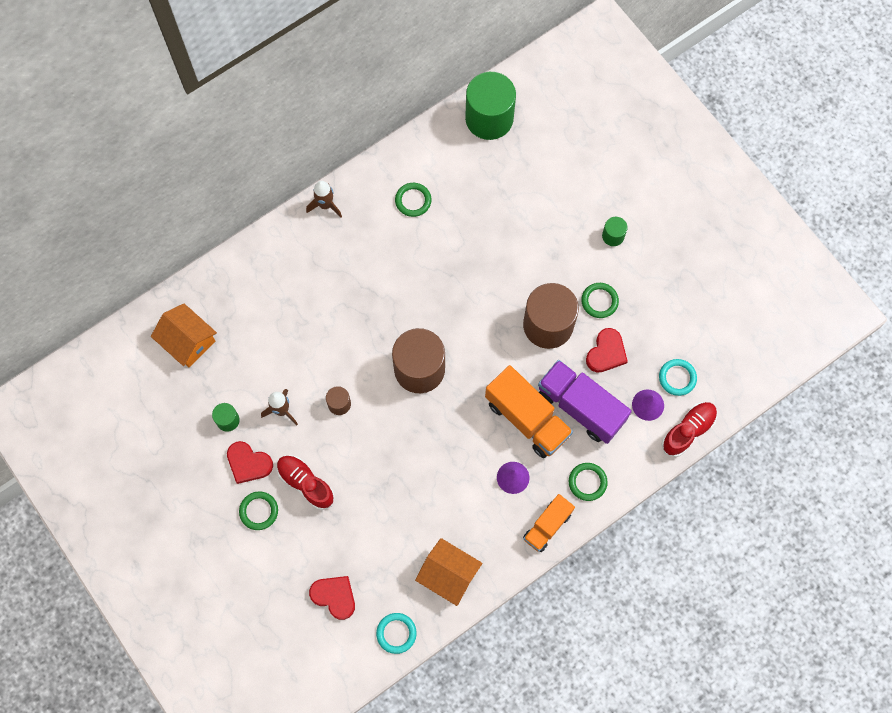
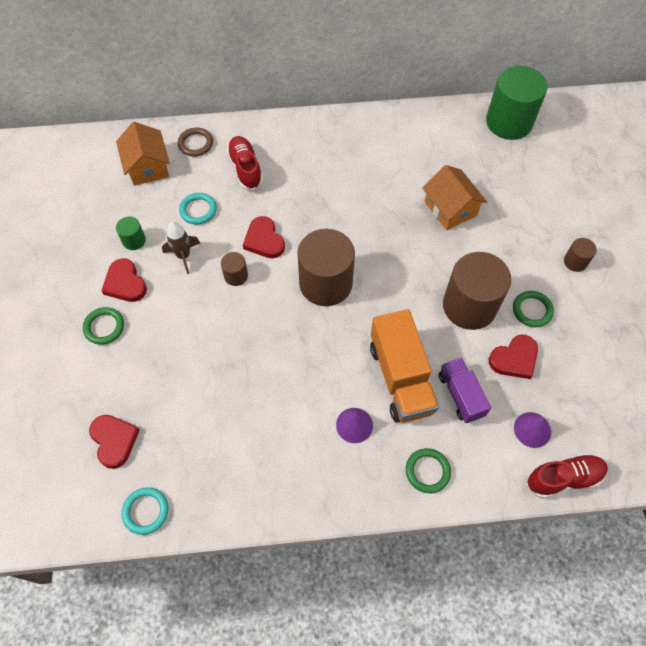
camera: 30 degrees right, 10 degrees down
(216, 293) = (195, 144): none -> brown ring
(306, 483) = (160, 326): red shoe -> red shoe (245, 169)
(325, 205) = (328, 123): brown rocket -> none
(342, 357) = (264, 240): none -> red heart
(413, 201) = (404, 152): green ring -> none
(448, 574) = (233, 483): orange house -> orange house (450, 208)
(547, 526) = (361, 492): orange truck -> none
(580, 407) = (461, 395): purple truck -> purple truck, size x0.61
(613, 236) = (575, 262): green cylinder -> brown cylinder
(677, 378) = (577, 420): turquoise ring -> turquoise ring (198, 210)

